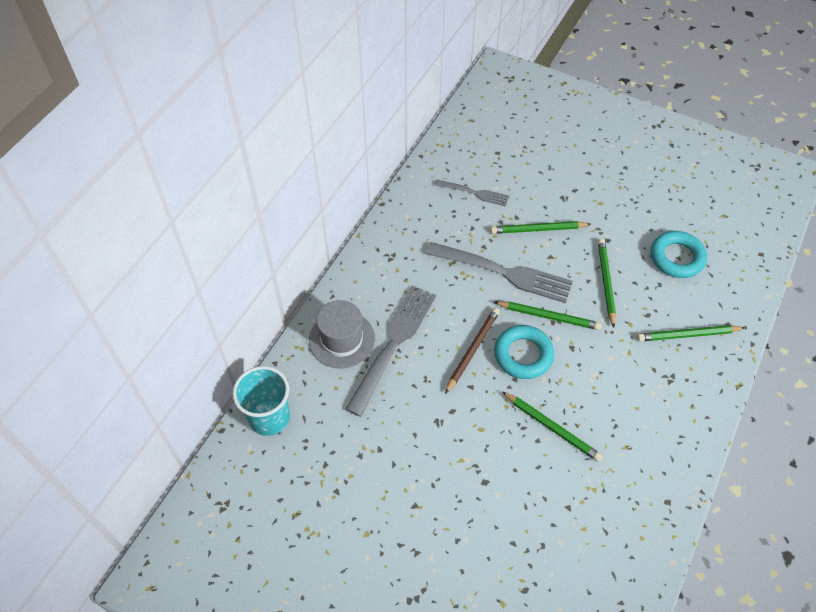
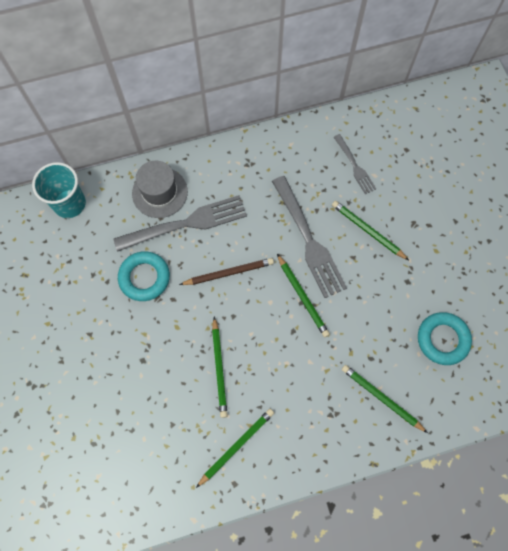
camera: 45 degrees right, 15 degrees up
(523, 355) = (256, 306): turquoise ring -> turquoise ring (144, 278)
(606, 282) = (369, 310): green pencil -> green pencil (236, 446)

